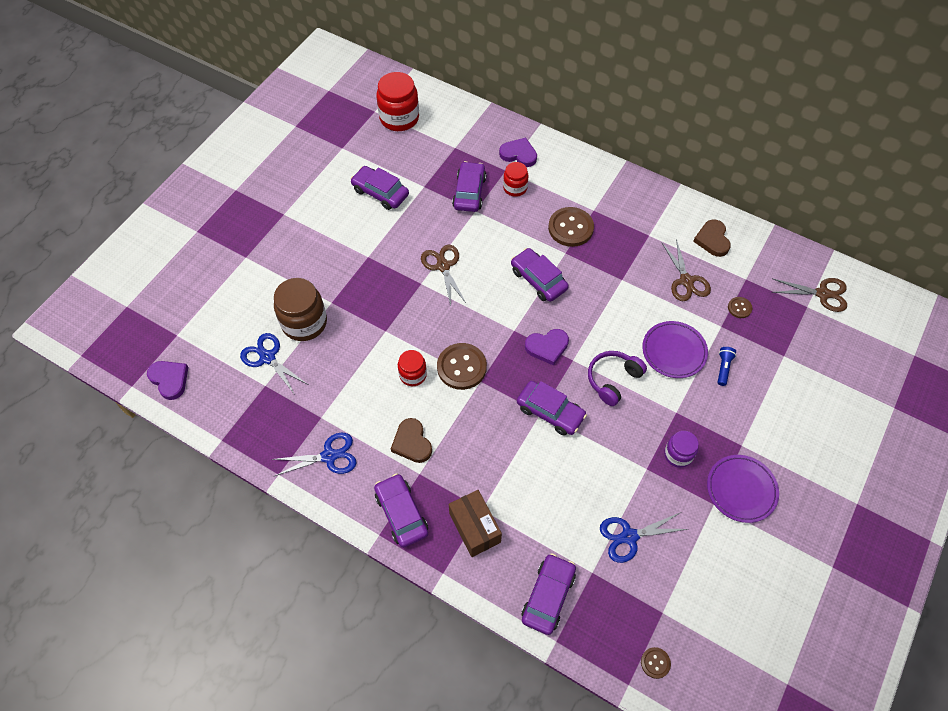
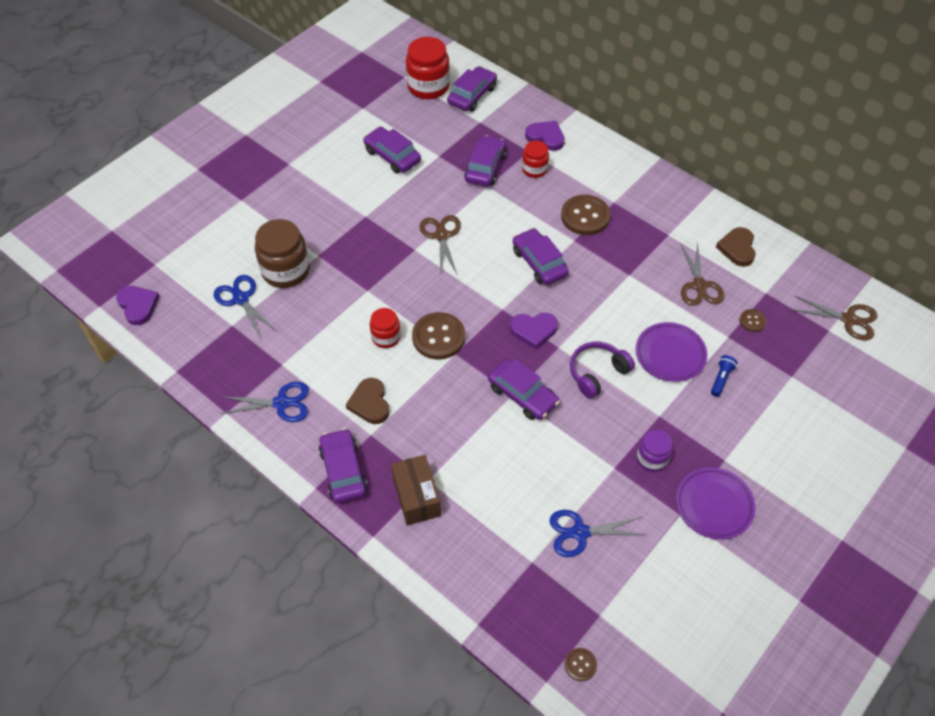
camera: 10 degrees right, 5 degrees down
(548, 596) = (479, 578): purple car -> purple car (472, 95)

